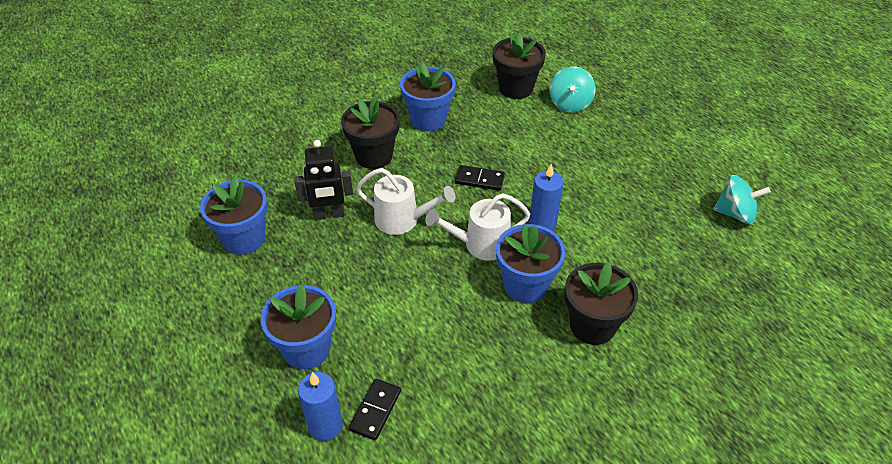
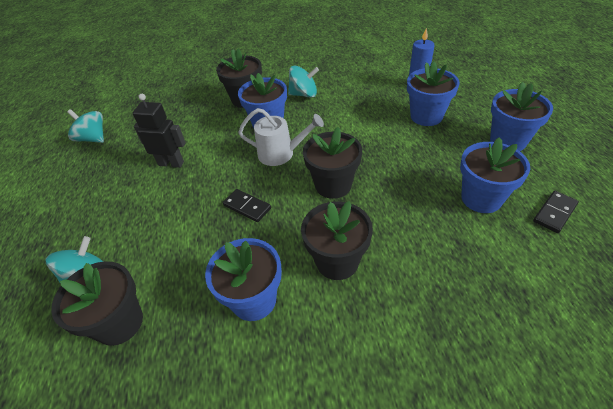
camera: 155 degrees left, 0 degrees up
(198, 326) = (508, 141): none -> blue flower pot
(329, 215) = (398, 204): black robot -> black robot (171, 163)
(375, 410) = (388, 85): black domino -> black domino (554, 213)
(402, 220) = (333, 185): white watering can -> black flower pot
(507, 357) = (304, 94): none -> turquoise spinning top
(542, 223) = (225, 159): blue candle -> none

